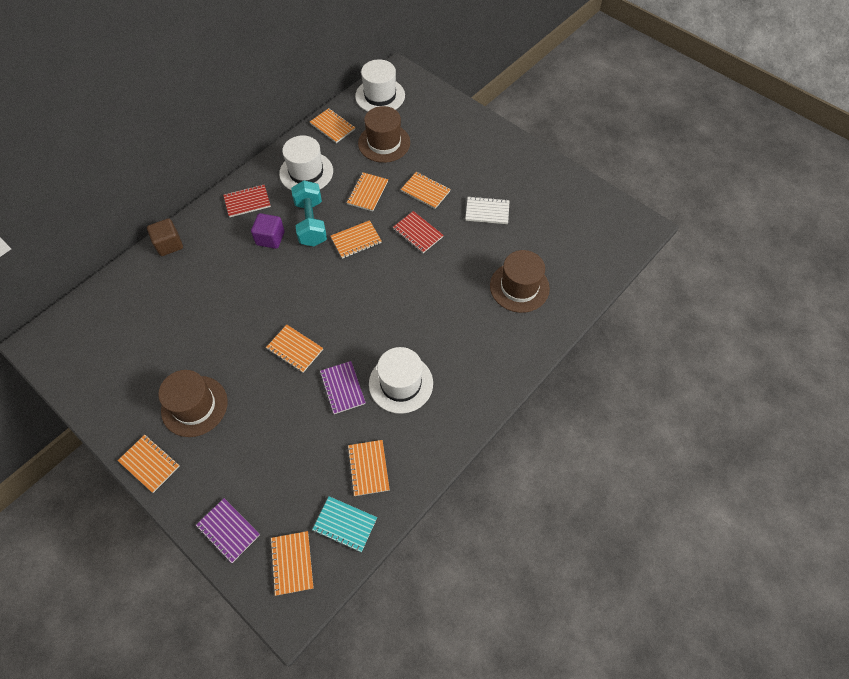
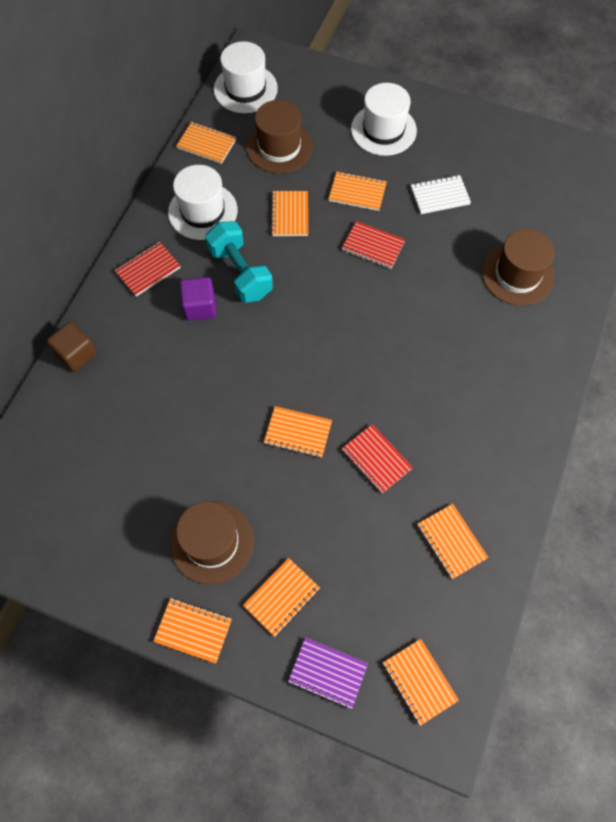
camera: 20 degrees left, 5 degrees up
(342, 388) = (376, 459): purple notebook -> red notebook
(345, 524) = (456, 615): turquoise notebook -> none
(356, 240) = (305, 277): orange notebook -> orange notebook (281, 597)
(401, 383) = (440, 431): white hat -> white hat (383, 130)

